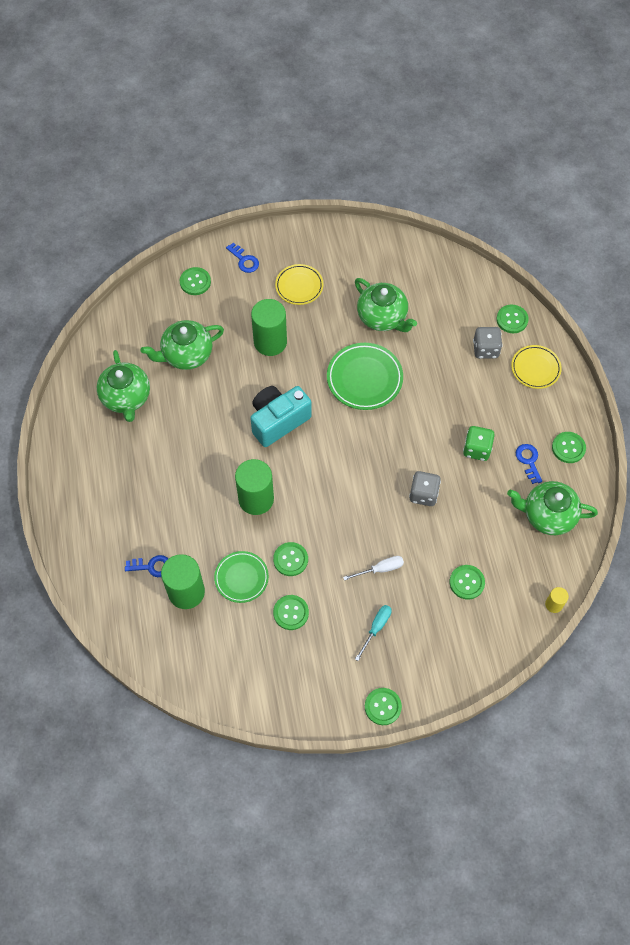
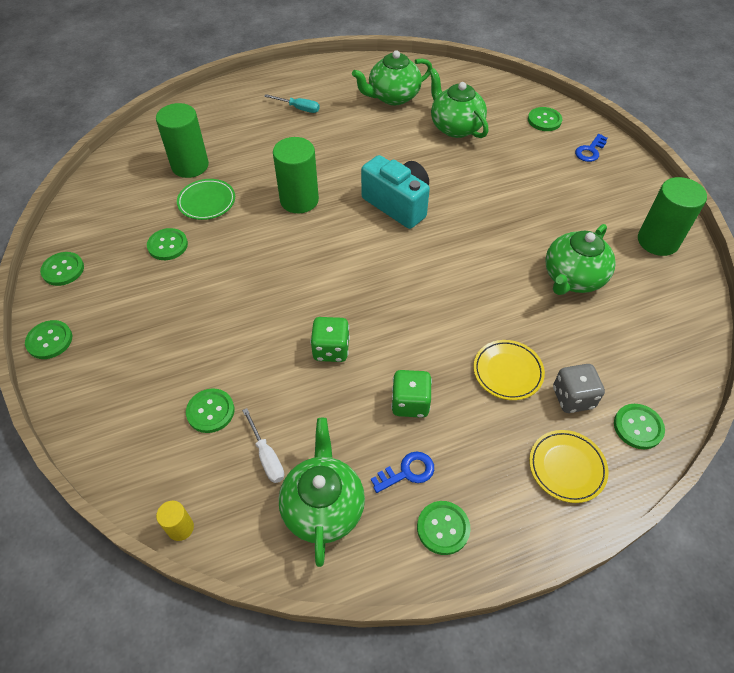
camera: 80 degrees right, 10 degrees down
(152, 566) = (216, 139): blue key -> none
(270, 342) = (495, 184): green cylinder -> green cylinder (657, 241)
(290, 559) = (230, 237): green button -> green button (63, 270)
(299, 286) = (579, 198): yellow plate -> yellow plate (507, 372)
(364, 378) = (478, 271): green plate -> none
(376, 628) = (148, 322): turquoise screwdriver -> turquoise screwdriver (298, 108)
(380, 569) = (224, 317): white screwdriver -> white screwdriver (267, 456)
(423, 494) = (331, 349): grey dice -> green dice

